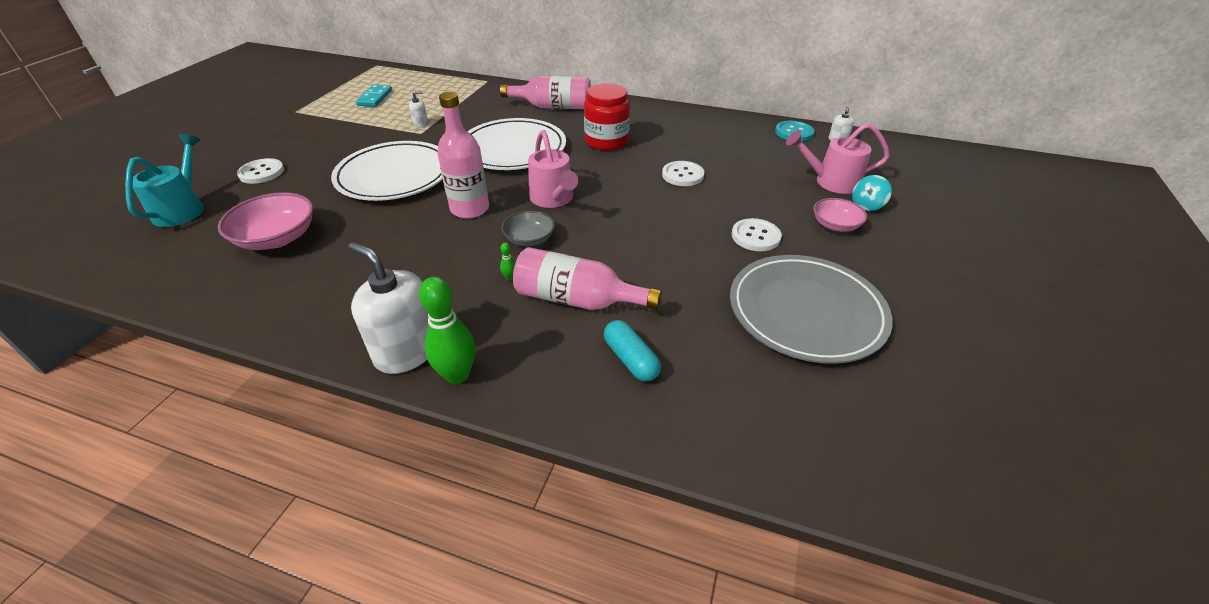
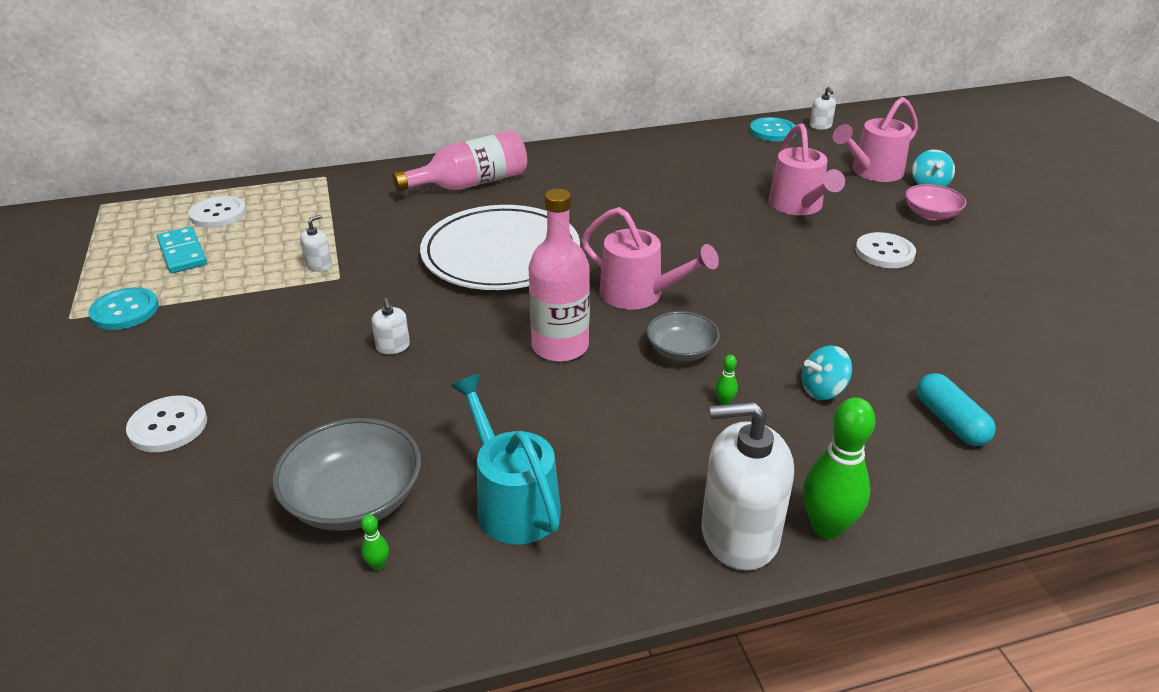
camera: 35 degrees left, 5 degrees down
(183, 208) = (114, 534): turquoise watering can -> turquoise watering can (511, 501)
(243, 272) = (378, 565): none -> green bowling pin
(277, 238) = (354, 499): pink bowl -> grey bowl
(317, 116) = (125, 311): none -> turquoise button
(394, 175) = (393, 346): white plate -> white soap dispenser
(577, 299) = (823, 390): pink bottle -> turquoise spinning top
(606, 141) = (598, 205): red jar -> none
(631, 359) = (950, 421): turquoise capsule -> turquoise capsule turned 45 degrees clockwise
(682, 175) = (733, 215): white button -> white button (218, 214)
(737, 185) = (799, 206): none -> pink watering can
(806, 311) = (1015, 305): grey plate -> none

